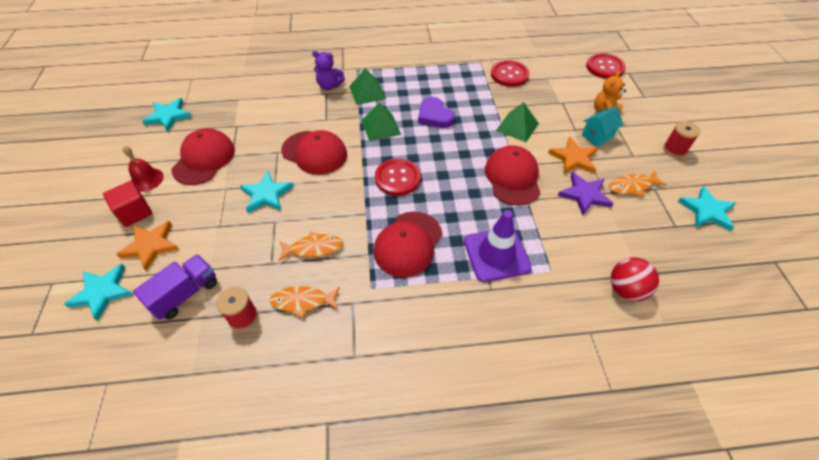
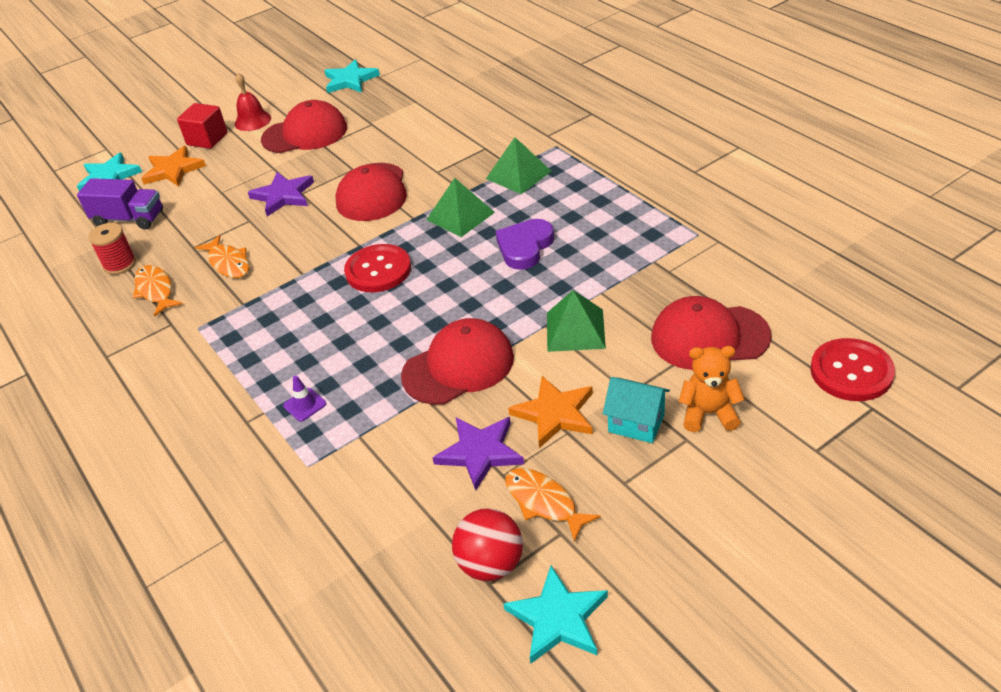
camera: 65 degrees right, 10 degrees down
(266, 194) = (283, 196): turquoise star -> purple star
(329, 86) = (502, 143): purple teddy bear -> none
(408, 244) = (276, 325): red cap -> red cap (709, 337)
(496, 254) = (304, 405): purple traffic cone -> purple traffic cone, size x0.41
(509, 75) = (698, 274): red button -> none
(626, 289) = (318, 555): red ball -> red ball (491, 564)
(674, 149) = (691, 534): red spool -> none

